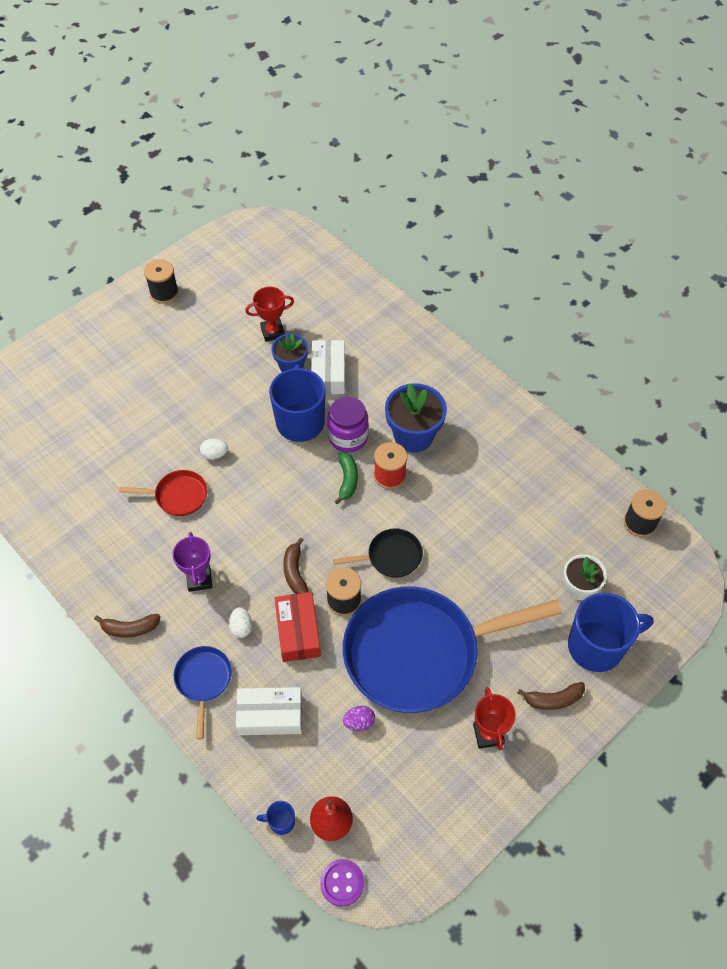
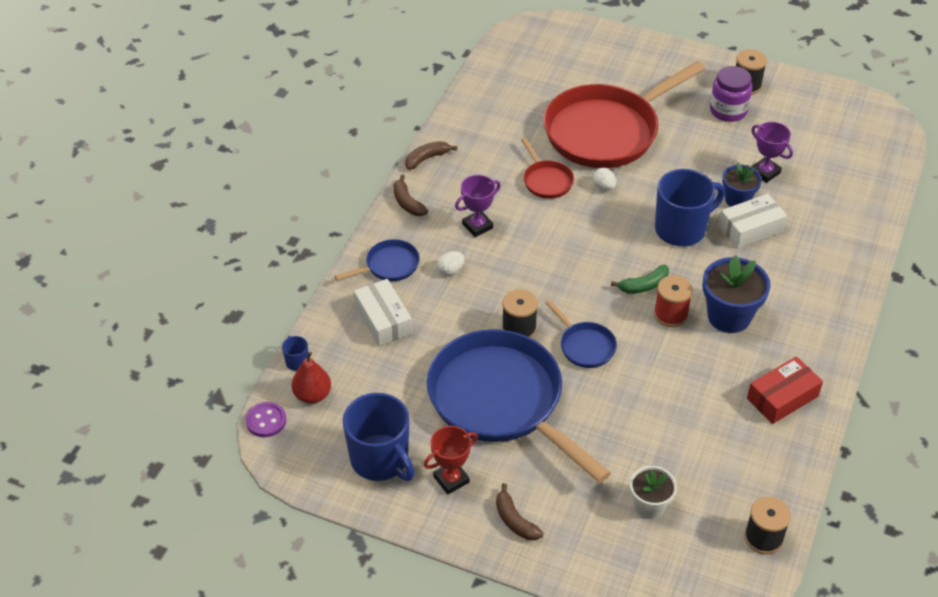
camera: 65 degrees right, 10 degrees down
(147, 419) = (607, 131): none -> red pan
(272, 332) = (765, 172): red trophy -> purple trophy
(295, 572) = (525, 285): brown banana -> brown banana (427, 158)
(298, 631) = (469, 309): red box -> red box (782, 397)
(348, 437) = (690, 269): purple jar -> purple jar (728, 110)
(359, 722) = (410, 381): purple egg -> none
(390, 556) = (585, 346): black pan -> blue pan
(597, 646) = (593, 540): blue mug -> blue mug (381, 460)

